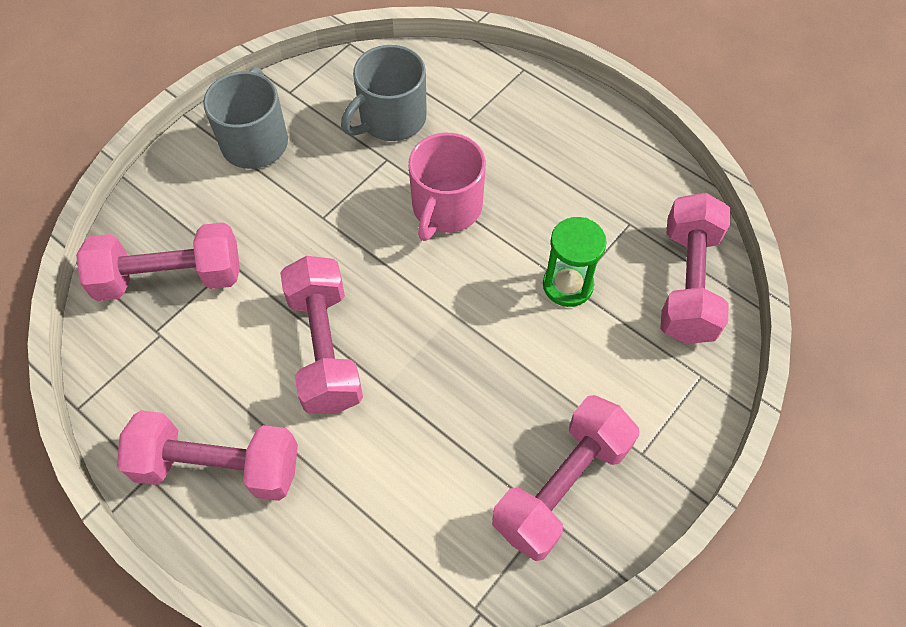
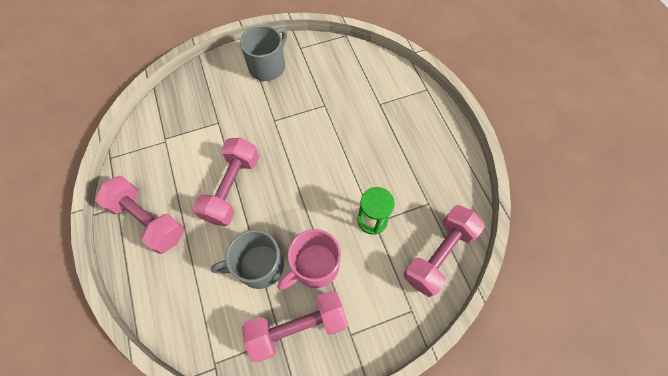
camera: 30 degrees right, 5 degrees up
(170, 278) = (187, 116): pink dumbbell -> none
(391, 119) = (340, 85): grey mug -> grey mug (259, 266)
(446, 207) = (337, 145): pink mug -> pink mug (314, 266)

